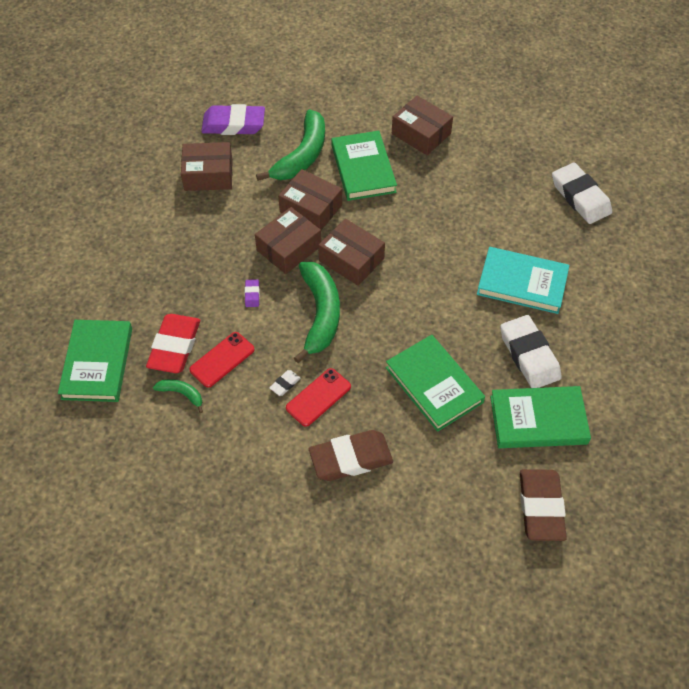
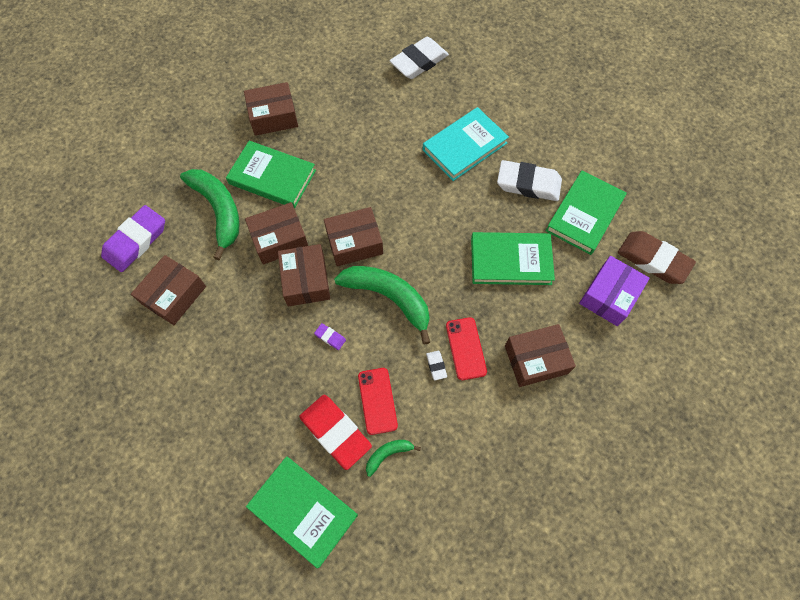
camera: 55 degrees left, 10 degrees up
(351, 458) = (536, 359): brown eraser -> brown box
(466, 487) = (609, 296): none -> purple box
(580, 197) = (419, 62): white eraser -> white eraser turned 45 degrees counterclockwise

